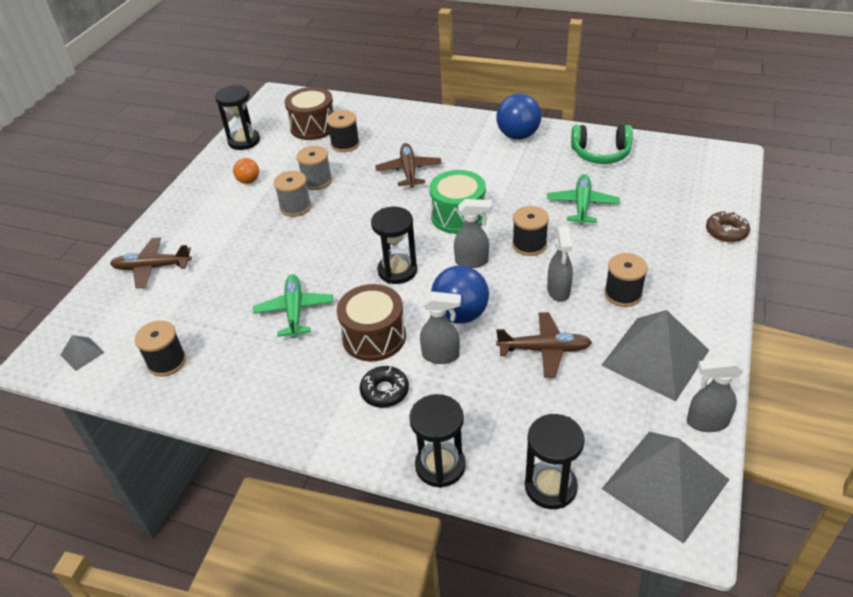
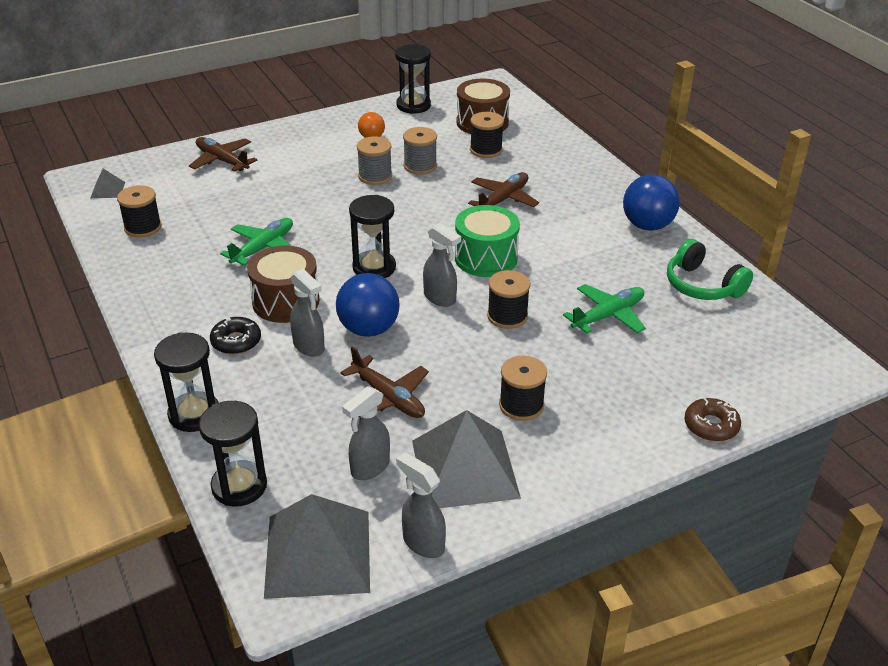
camera: 40 degrees right, 5 degrees down
(558, 291) = (471, 366): grey spray bottle -> grey spray bottle (369, 468)

